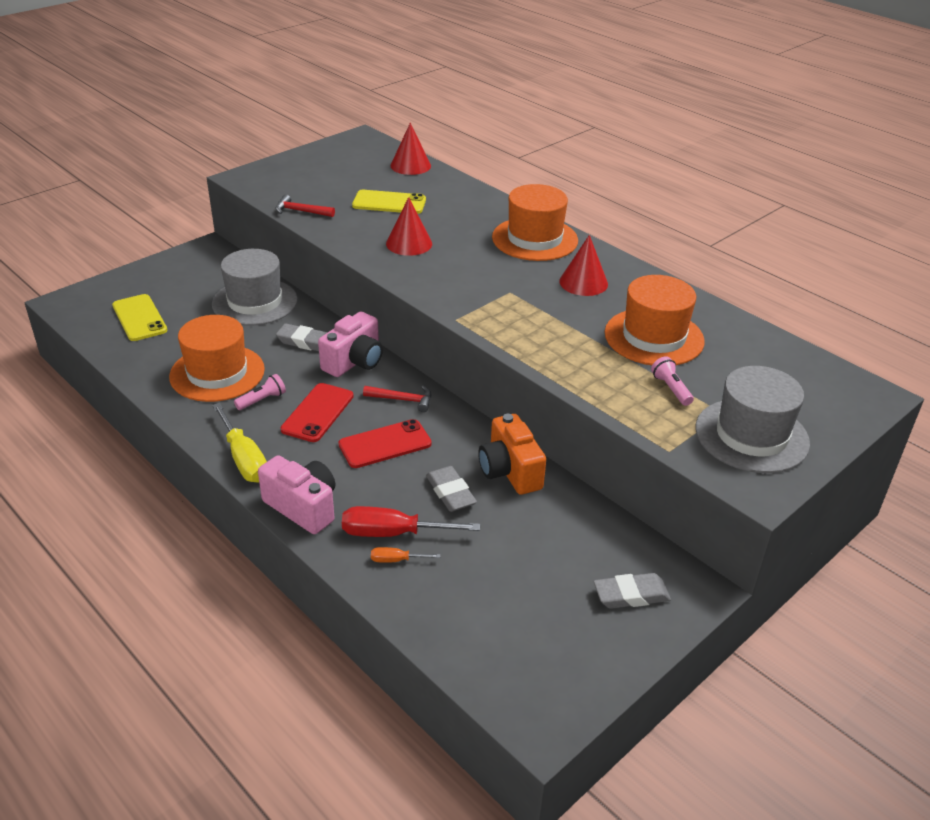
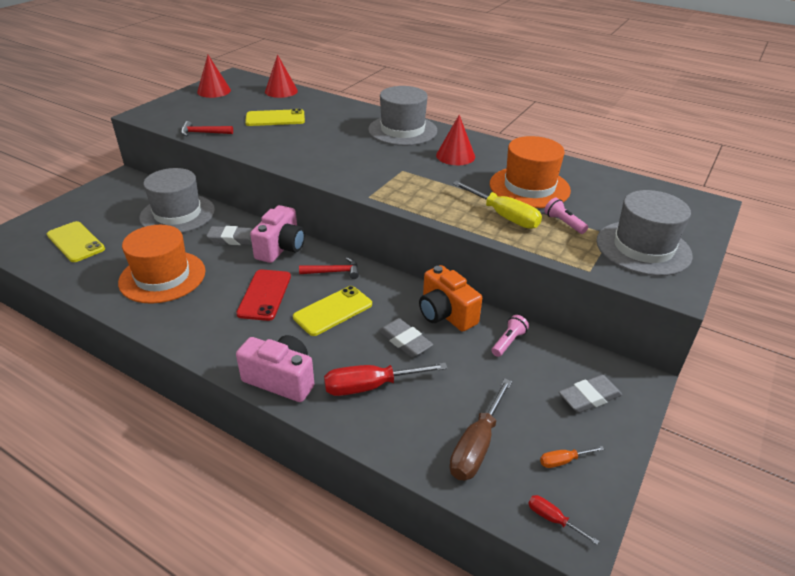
camera: 15 degrees left, 0 degrees up
(244, 458) = (211, 346): yellow screwdriver -> yellow screwdriver (503, 216)
(262, 400) = (211, 293): pink flashlight -> pink flashlight (508, 342)
(385, 444) = (333, 311): red phone -> yellow phone
(397, 560) = (383, 410): orange screwdriver -> orange screwdriver (563, 461)
(409, 243) = (304, 145): red cone -> red cone (214, 91)
(480, 617) = (477, 445): none -> brown screwdriver
(526, 705) = (553, 519): none -> red screwdriver
(535, 239) = (402, 130): orange hat -> grey hat

